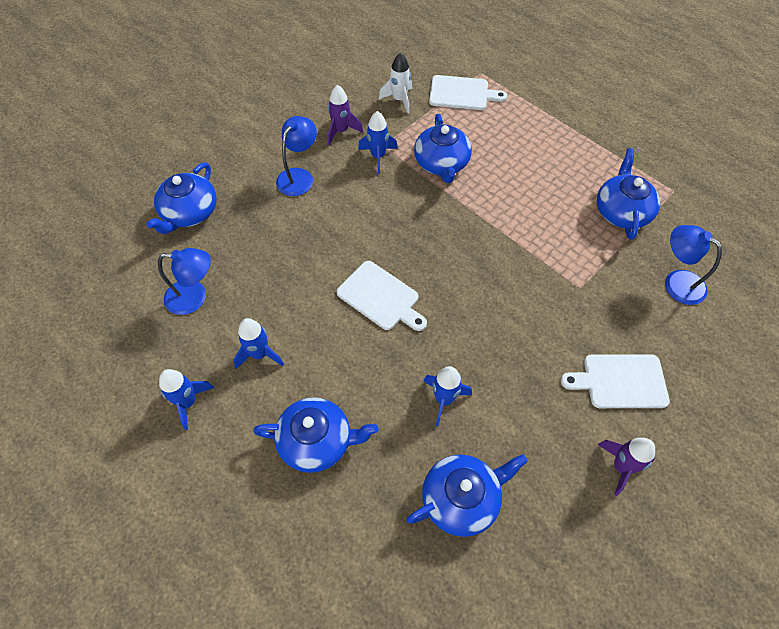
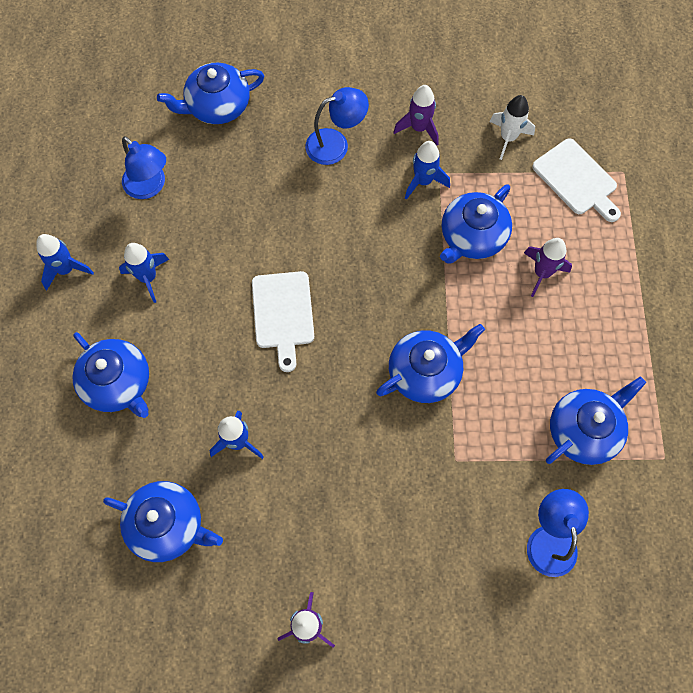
camera: 45 degrees right, 10 degrees up
(502, 152) = (542, 273): none -> purple rocket
(505, 255) = (425, 372): none -> blue teapot
(620, 381) = (390, 566): white cutting board -> none

